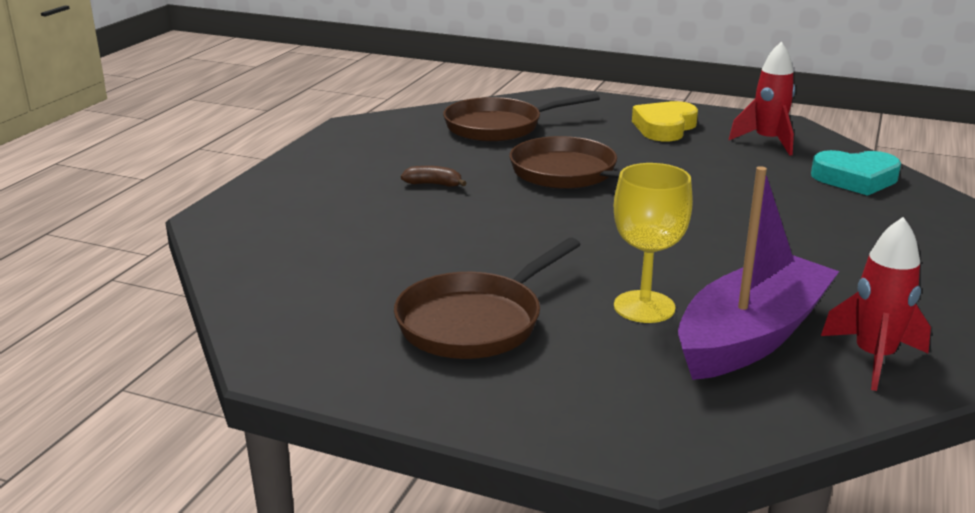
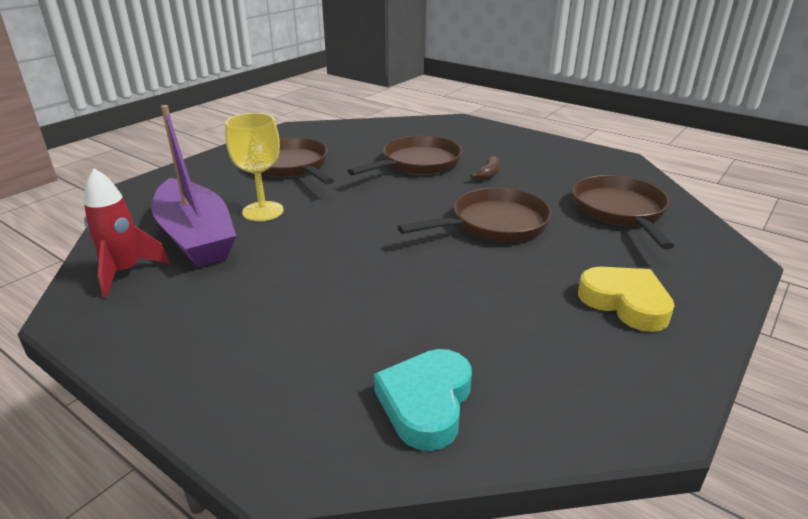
camera: 105 degrees right, 5 degrees up
(417, 228) = (417, 163): none -> brown pan
(767, 142) = (572, 371): red rocket -> none

